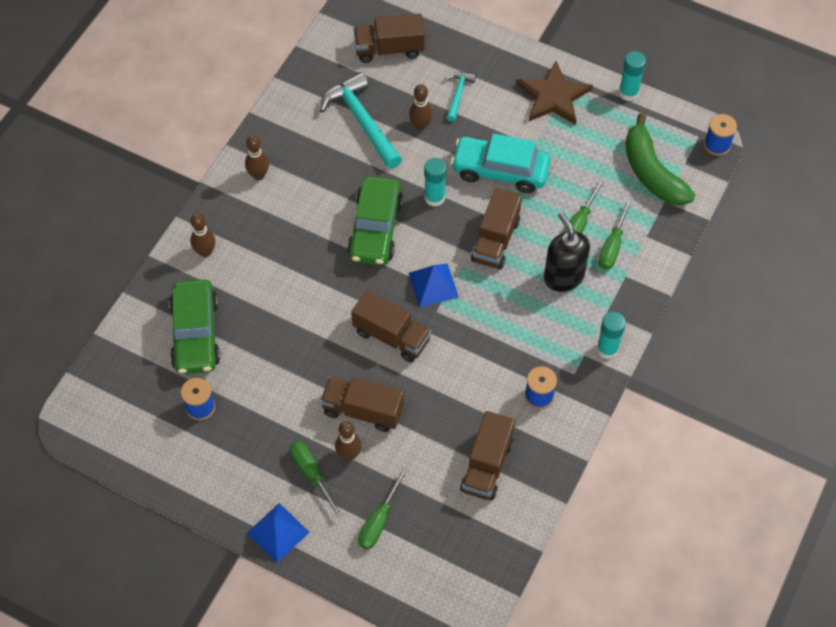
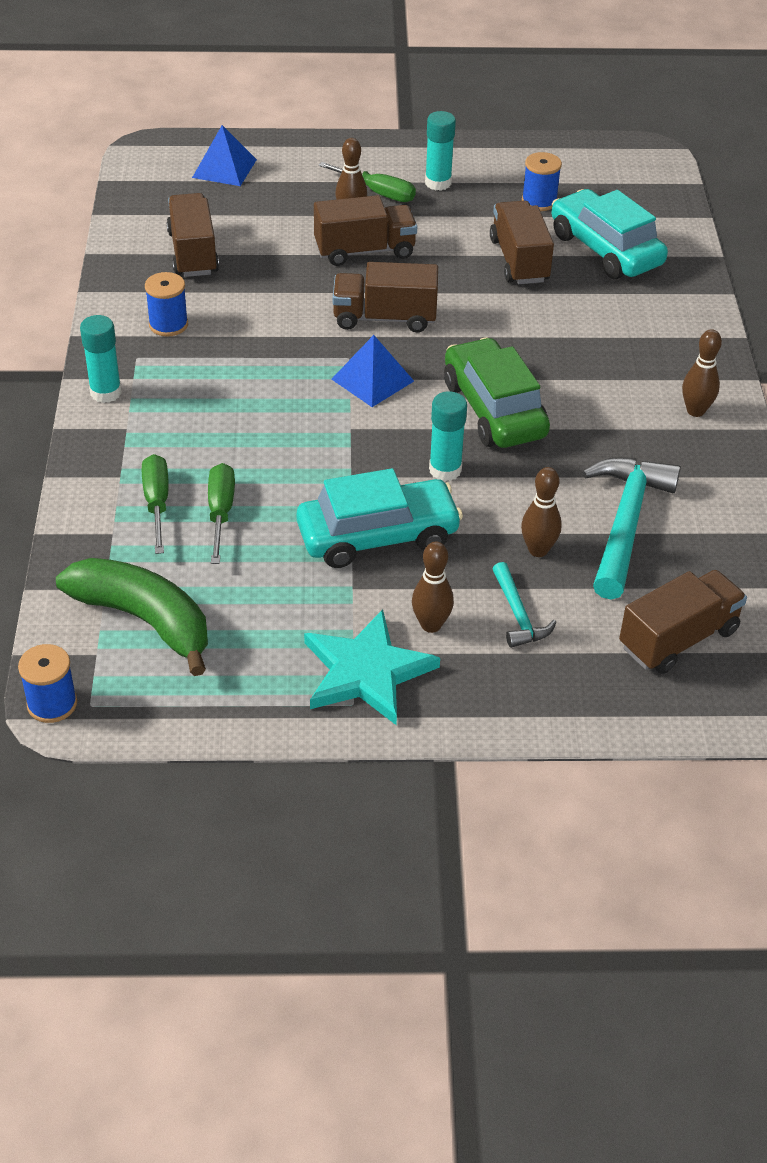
camera: 150 degrees right, 15 degrees down
(196, 334) = (605, 249): green car -> turquoise car
(205, 252) = (674, 317): brown bowling pin -> brown bowling pin (431, 625)
(278, 532) = (375, 149): blue pyramid -> blue pyramid (224, 168)
(362, 121) = (625, 523): turquoise hammer -> turquoise hammer turned 105 degrees counterclockwise
(379, 521) = (280, 184): green screwdriver -> none
(495, 240) = (326, 452): brown truck -> brown truck (519, 260)
(553, 97) = (366, 672): brown star -> turquoise star
(563, 277) = (207, 445): black soap dispenser -> none
(628, 93) = (244, 729): turquoise glue stick -> turquoise glue stick (438, 183)

